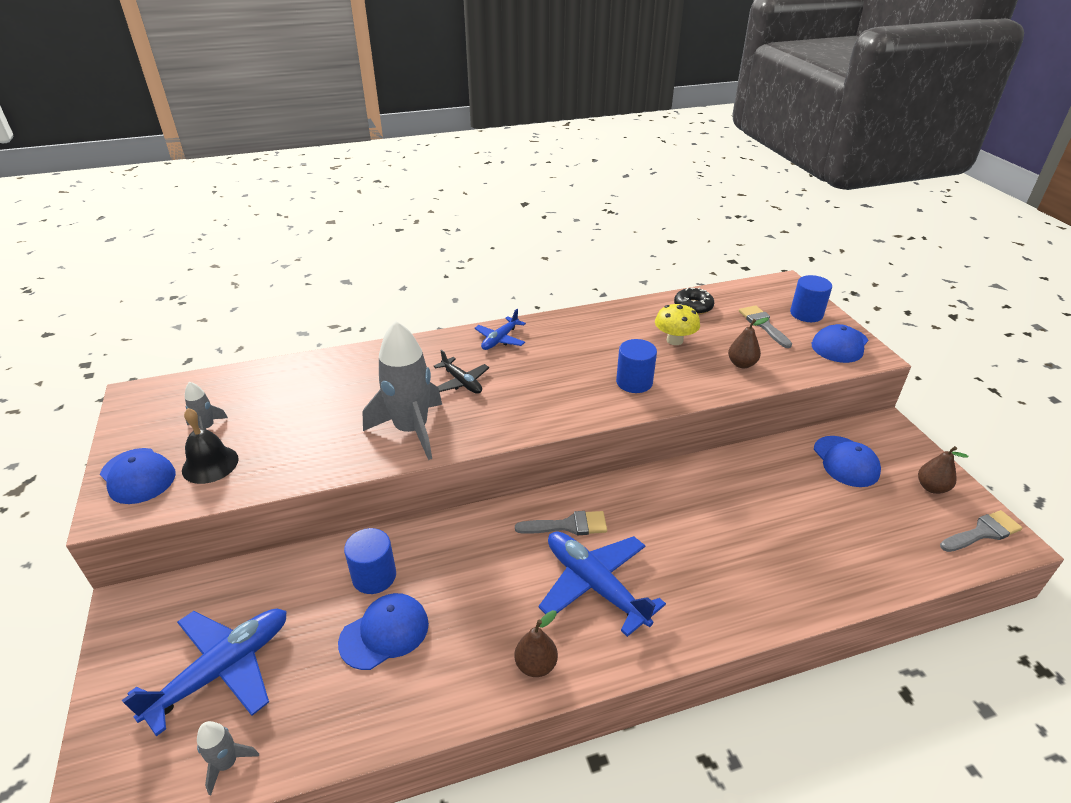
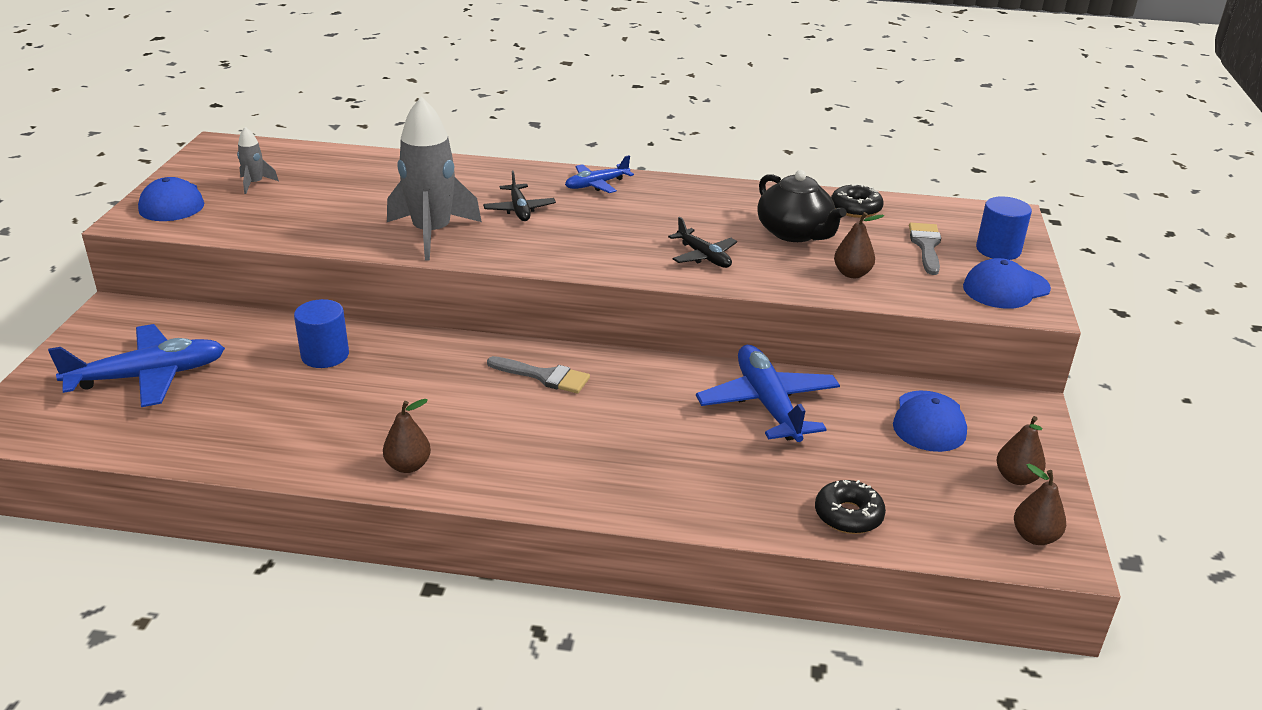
camera: 25 degrees right, 5 degrees down
(210, 464) = (234, 210): black bell -> none
(227, 763) = (103, 436): grey rocket -> none
(384, 633) = (297, 397): blue cap -> none
(595, 585) = (523, 429): blue plane -> blue plane (767, 404)
(634, 382) = (704, 256): blue cylinder -> black plane
(674, 340) = (795, 233): yellow mushroom -> black teapot
(870, 565) = (848, 515): none -> black donut
(983, 532) = (1034, 537): grey brush -> brown pear

